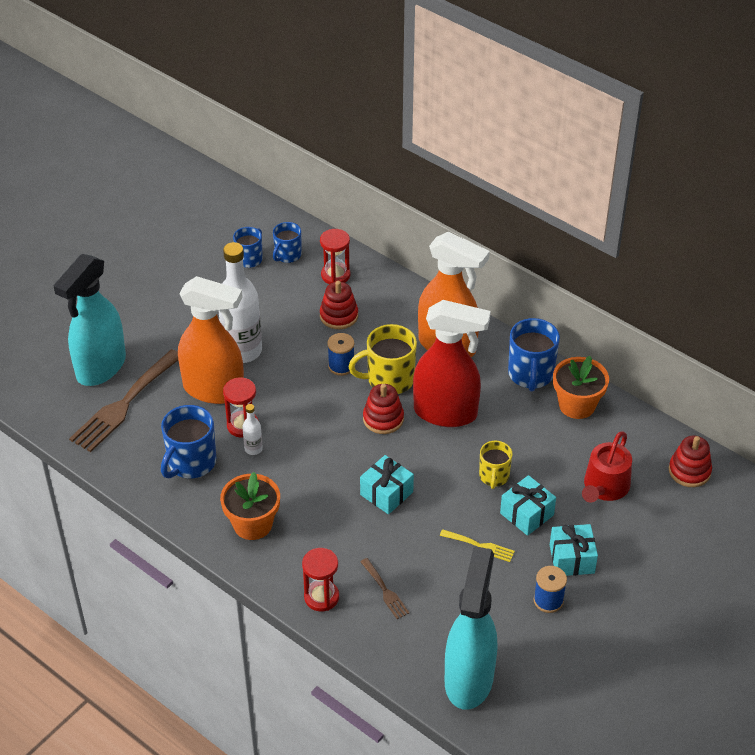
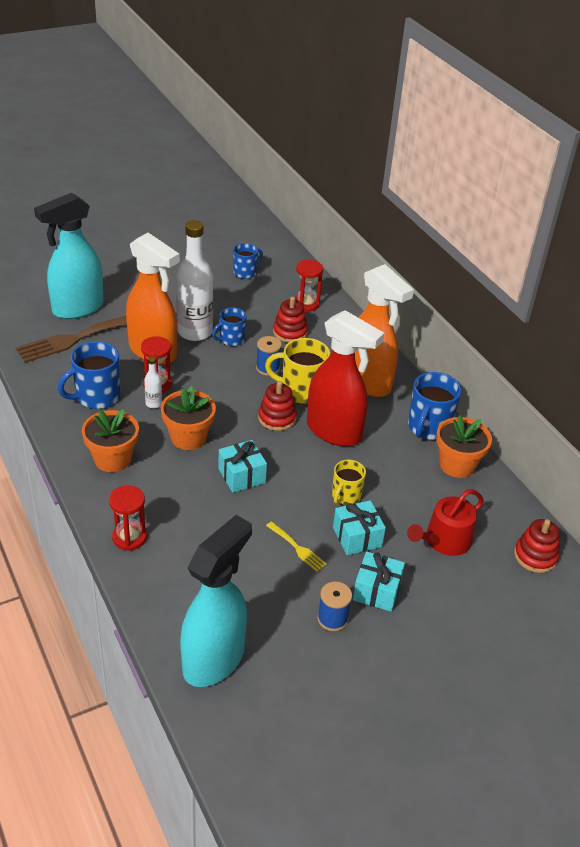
camera: 20 degrees right, 5 degrees down
(287, 255) = (277, 279): blue mug -> blue mug (231, 339)
(311, 473) = (188, 437): none -> orange flower pot
(385, 591) = (188, 553): brown fork -> none

